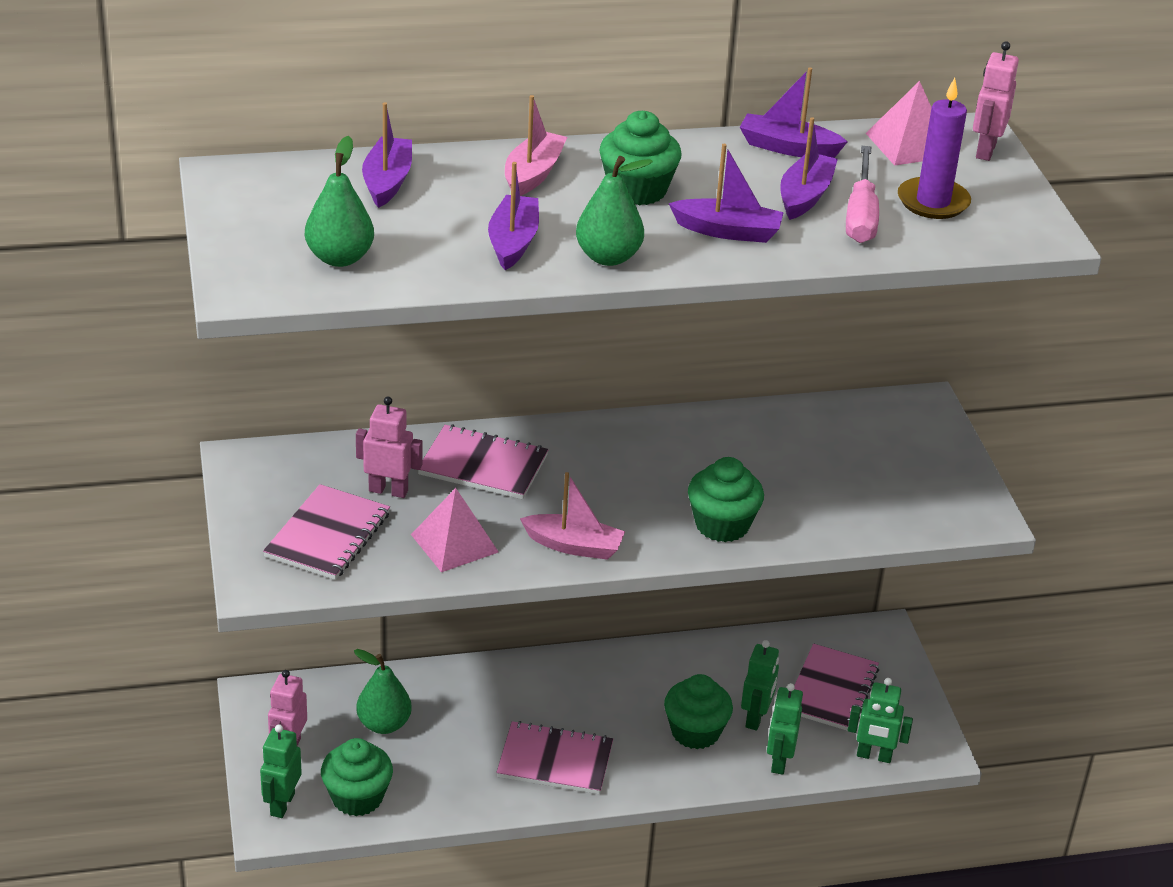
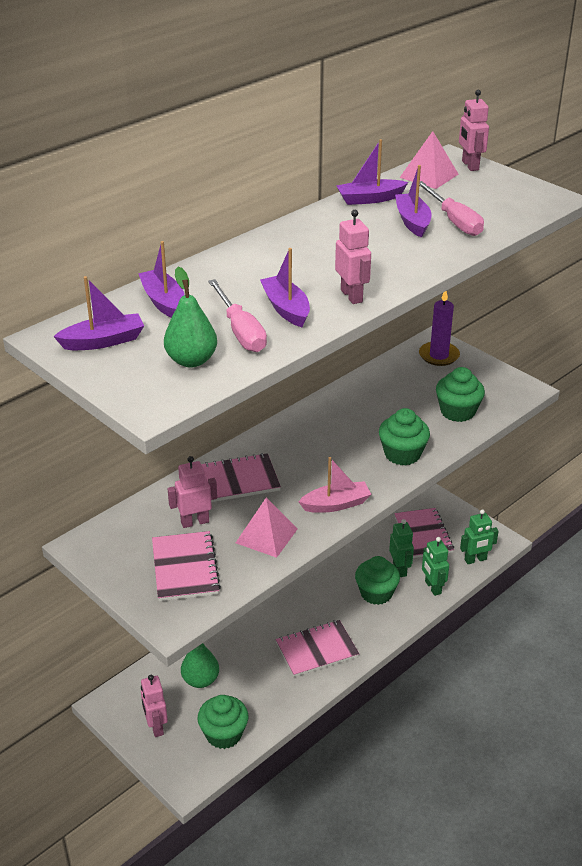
camera: 30 degrees left, 0 degrees up
(282, 804) = (182, 764): green robot -> none
(430, 247) = (240, 331): none -> pink screwdriver
(533, 174) = (247, 265): pink boat -> none
(608, 257) = (352, 296): green pear -> pink robot
(637, 190) = (319, 252): green cupcake -> green cupcake (457, 412)
(728, 231) = (397, 256): purple boat -> purple boat (103, 341)
(933, 202) = (480, 201): purple candle -> purple candle (439, 356)

